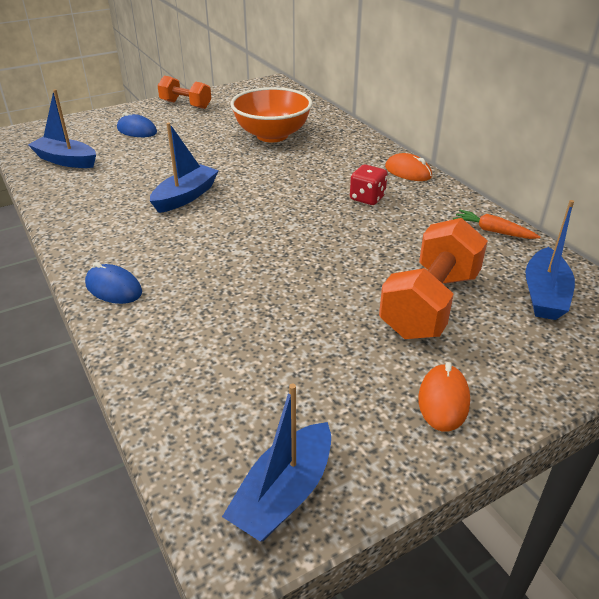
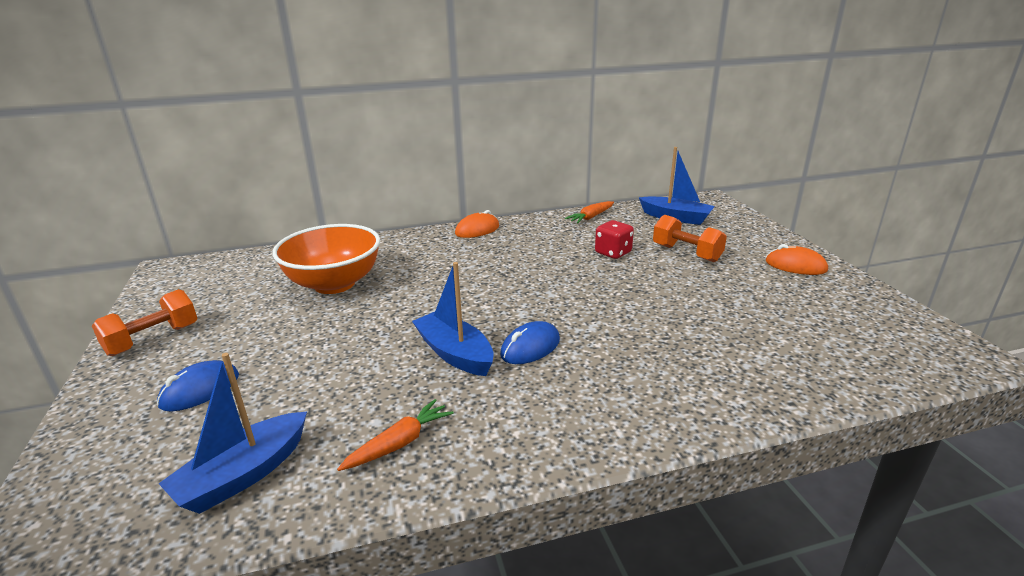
camera: 75 degrees left, 10 degrees down
(87, 196) = (399, 443): none -> orange carrot
(113, 288) = (655, 414): blue mouse -> blue mouse (530, 347)
(284, 493) = (913, 333): blue boat -> none
(367, 198) = (516, 253): red dice -> red dice (613, 253)
(430, 304) = (686, 253): orange dumbbell -> orange dumbbell, size x0.62

